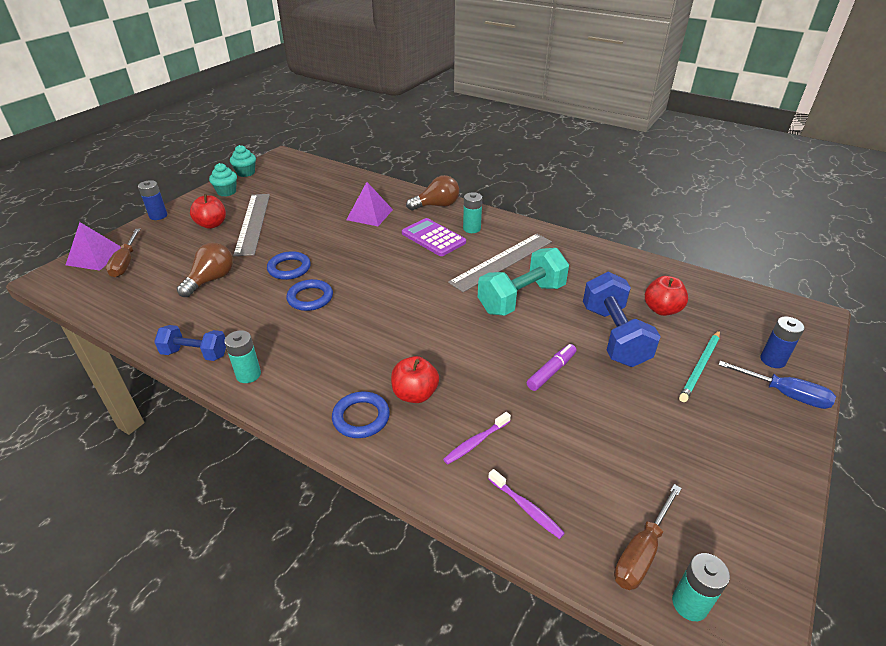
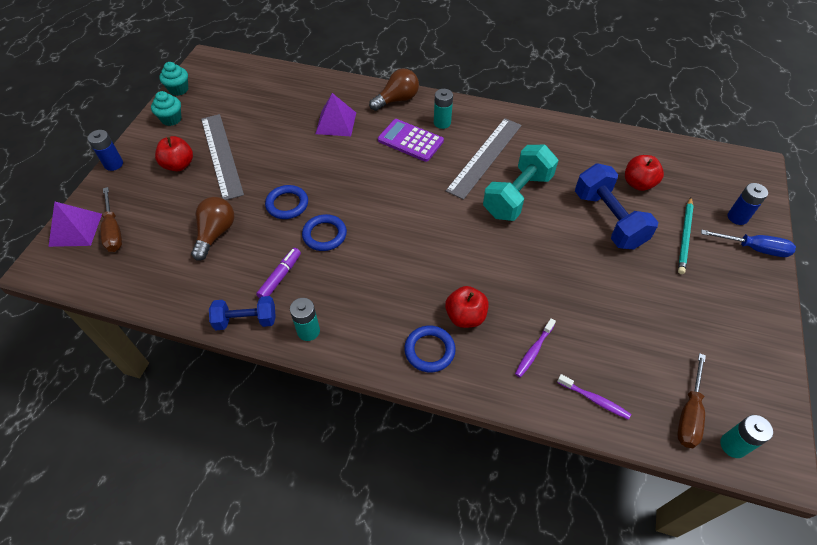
camera: 15 degrees left, 15 degrees up
(551, 371) = (569, 268): purple marker -> purple marker (280, 277)

